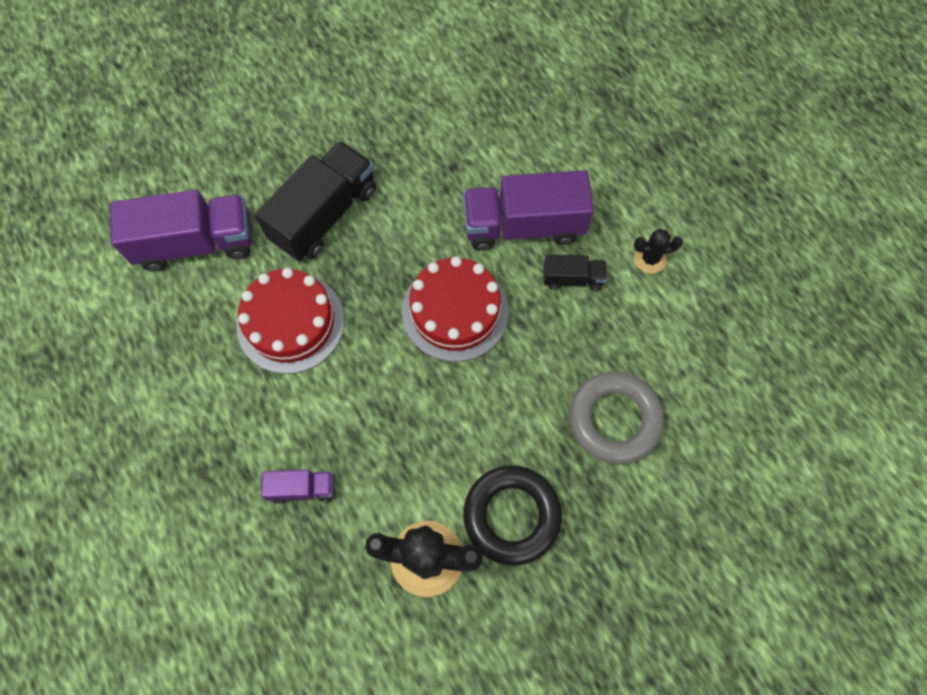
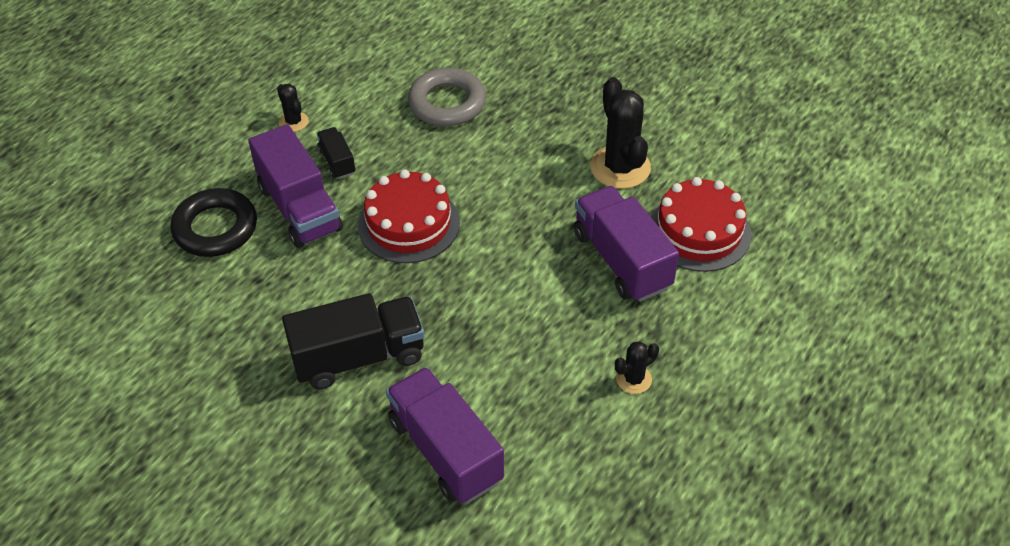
camera: 115 degrees left, 20 degrees down
(167, 424) = (633, 379): none -> black cactus
(290, 322) = (485, 333): red cake -> red cake (699, 232)
(302, 488) = (621, 260): purple truck -> purple truck, size x2.01
(324, 215) = (359, 357): black truck -> black truck turned 150 degrees clockwise
(511, 515) = (557, 134): black ring -> black ring (215, 228)

